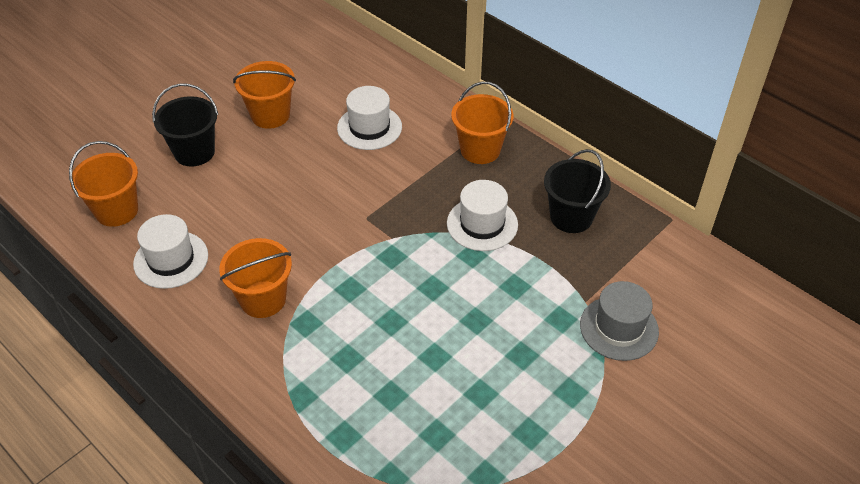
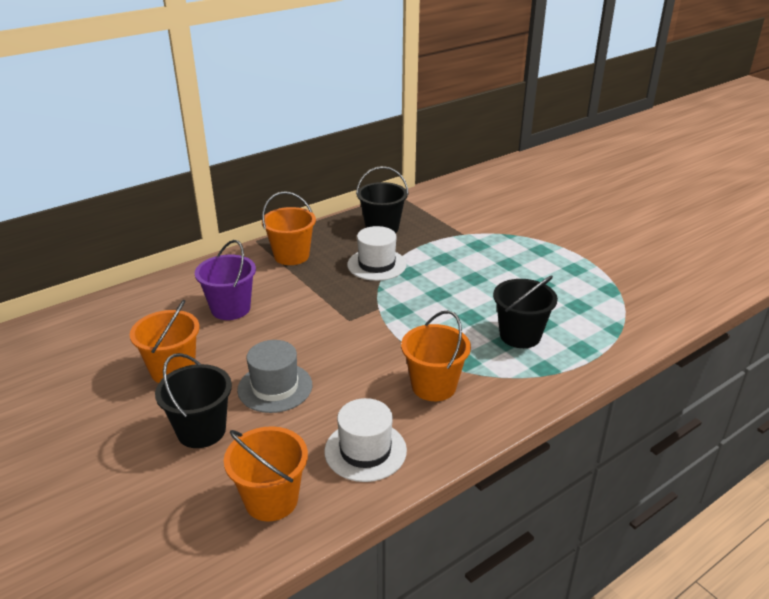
camera: 80 degrees left, 15 degrees down
(361, 371) = (520, 335): none -> black bucket
(369, 127) = (230, 308): white hat -> purple bucket
(619, 328) = (488, 226): grey hat -> grey hat (275, 387)

